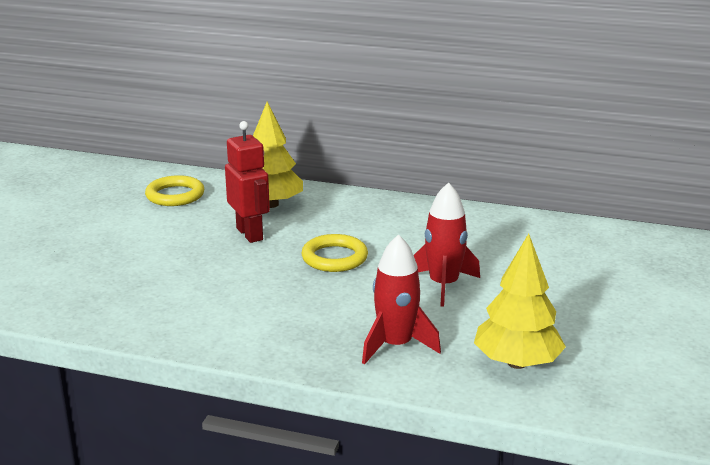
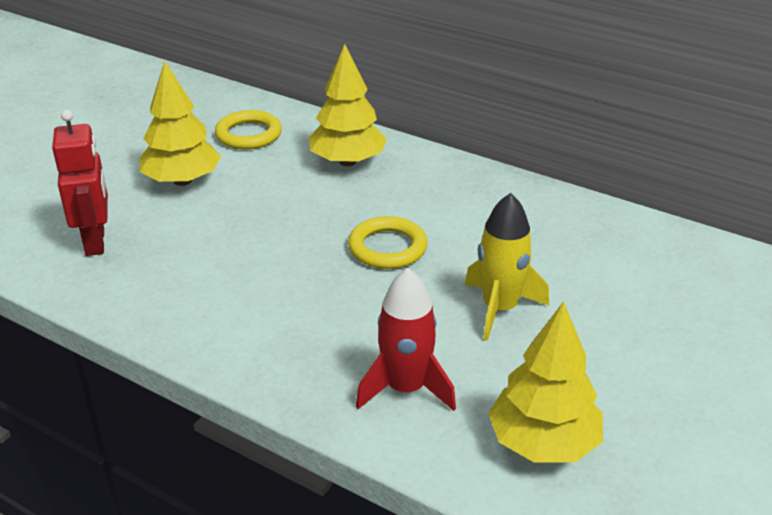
camera: 15 degrees right, 10 degrees up
(134, 234) = (182, 181): none -> yellow tree
(250, 234) = (307, 199): red robot -> red robot (96, 242)
(443, 285) = (499, 308): red rocket -> yellow rocket

